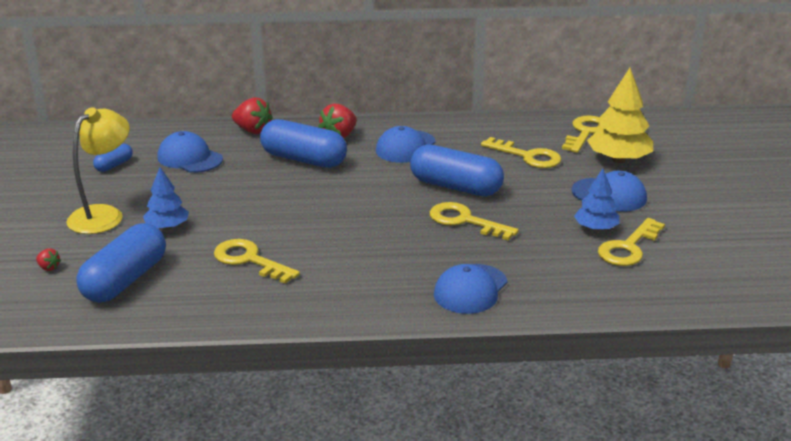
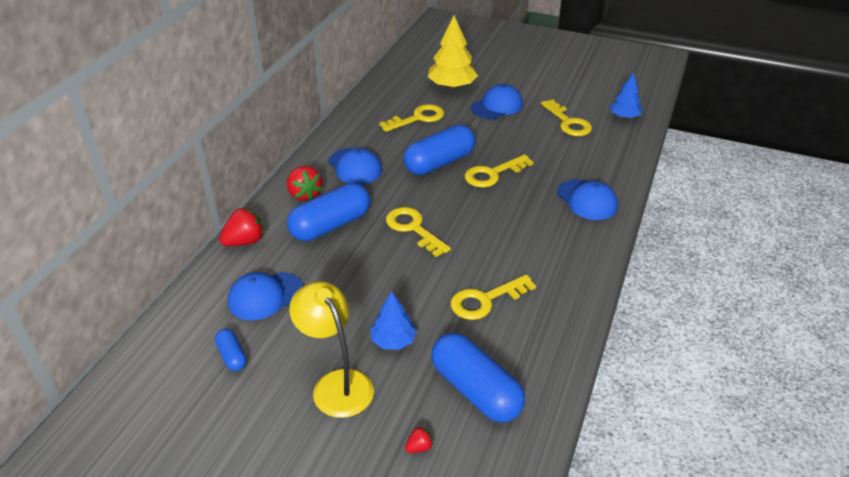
camera: 65 degrees left, 10 degrees up
(585, 132) = (402, 85): yellow key -> yellow key (413, 229)
(596, 228) = (537, 125): blue tree -> blue tree (624, 116)

